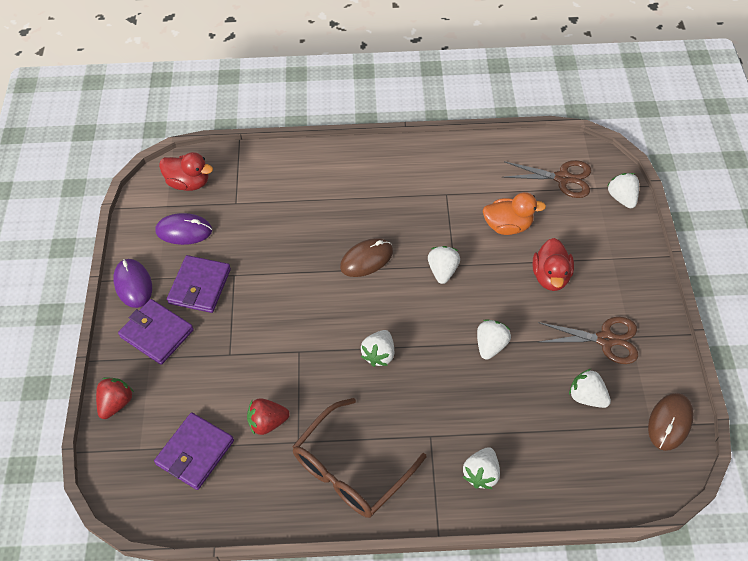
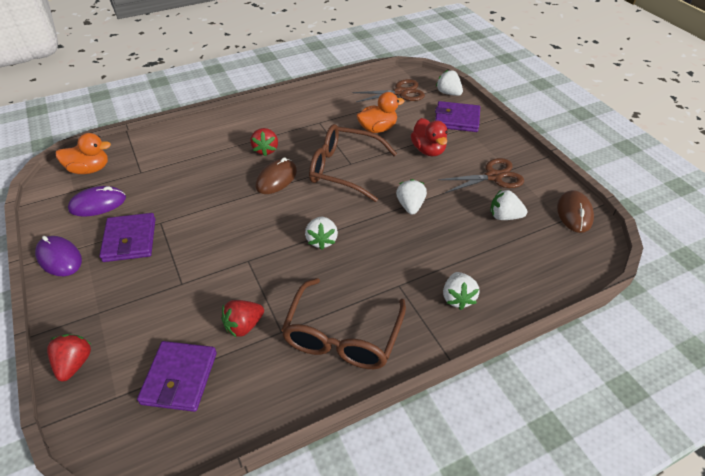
camera: 25 degrees left, 10 degrees down
(157, 333) = (99, 289): purple wallet -> purple wallet (456, 119)
(189, 183) = (89, 169): red duck -> orange duck
(371, 215) = (266, 150): none -> red strawberry
(442, 271) = (343, 169): white strawberry -> brown glasses

